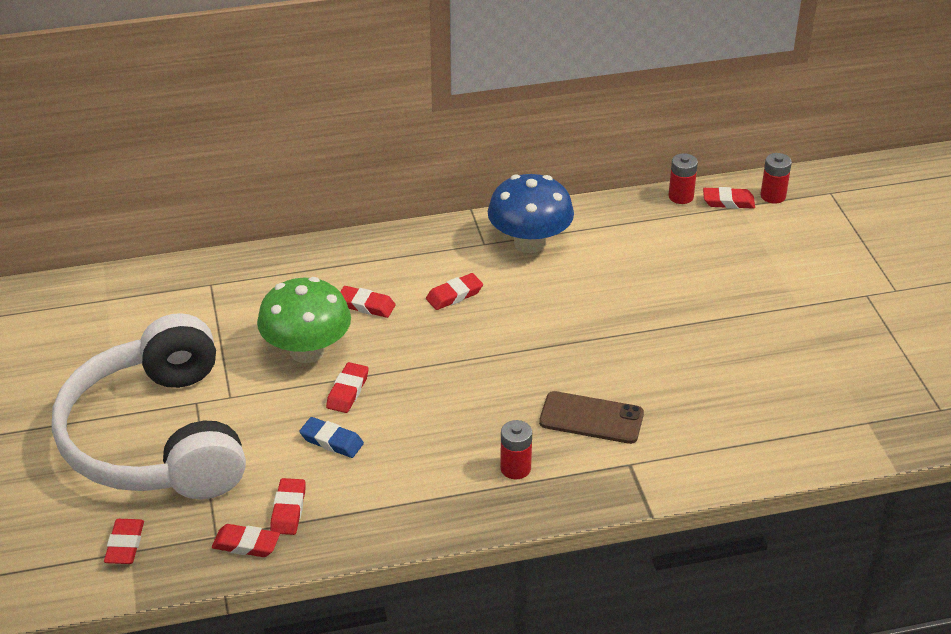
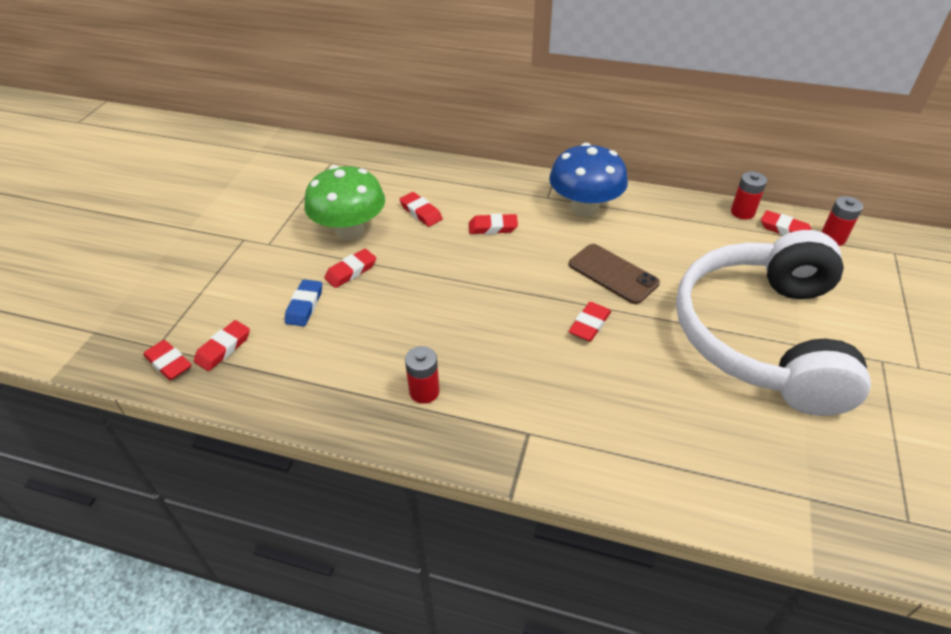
camera: 30 degrees right, 5 degrees up
(125, 545) = (94, 325): red eraser -> red eraser (589, 324)
(157, 438) = (194, 254): white headphones -> white headphones (762, 336)
(332, 441) = (304, 306): blue eraser -> blue eraser turned 45 degrees clockwise
(591, 418) = (525, 373): brown phone -> brown phone (613, 274)

